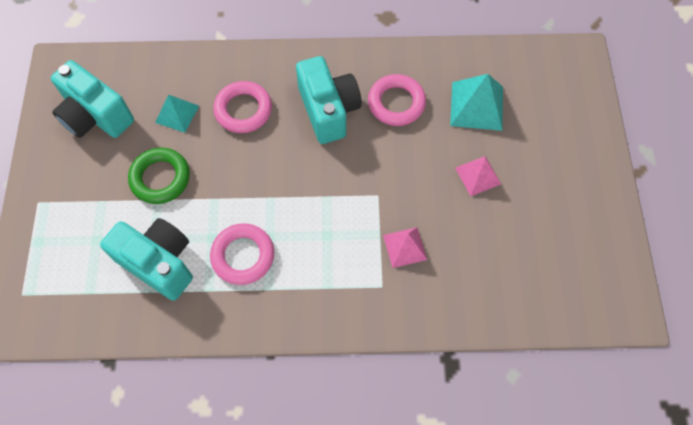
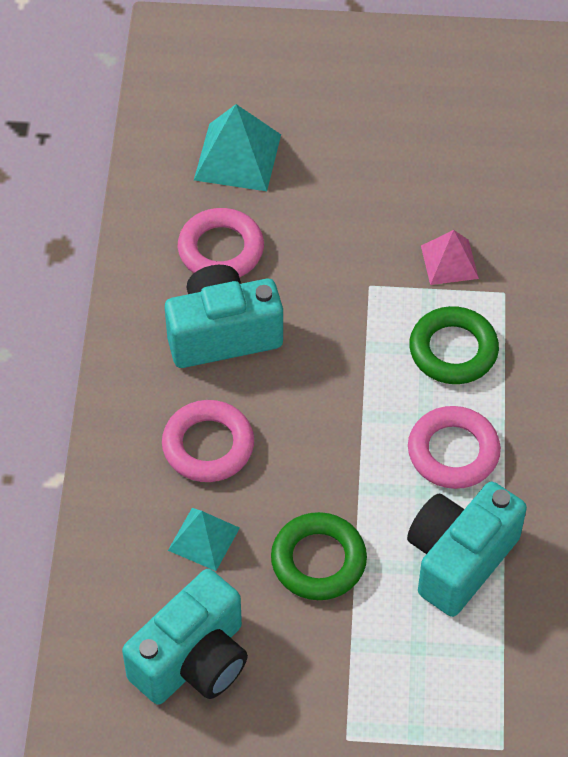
camera: 85 degrees left, 10 degrees down
(327, 252) = (453, 350): none -> green ring
(478, 176) = (349, 170): pink pyramid -> none

